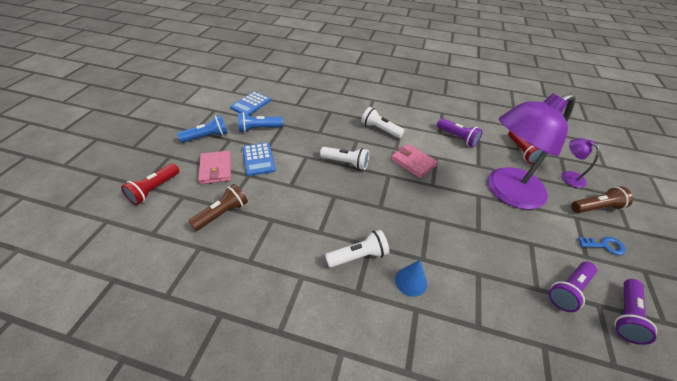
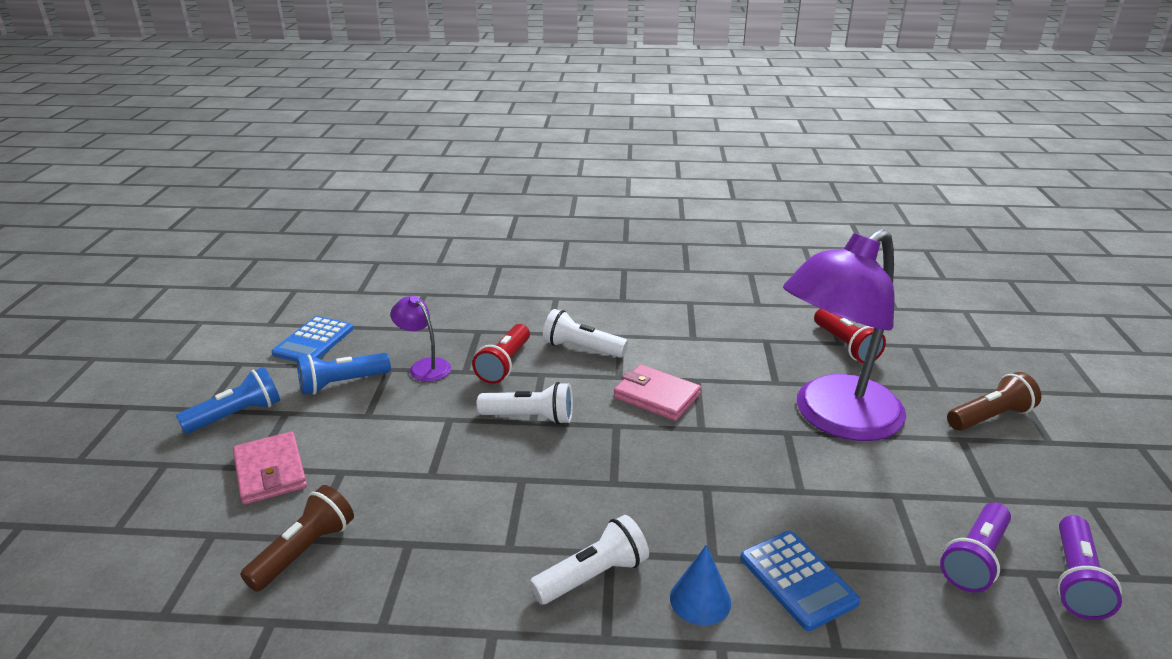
camera: 10 degrees left, 15 degrees down
(154, 189) = (147, 532): red flashlight -> red flashlight (505, 364)
(258, 159) = (354, 439): blue calculator -> blue calculator (797, 580)
(457, 137) = (727, 340): purple flashlight -> none
(568, 176) = (933, 374): purple lamp -> purple lamp (424, 366)
(604, 245) = (1017, 476): blue key -> none

